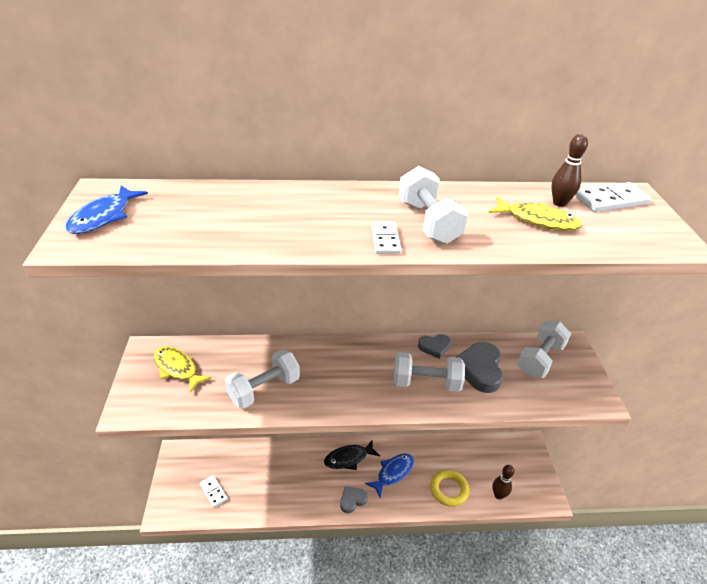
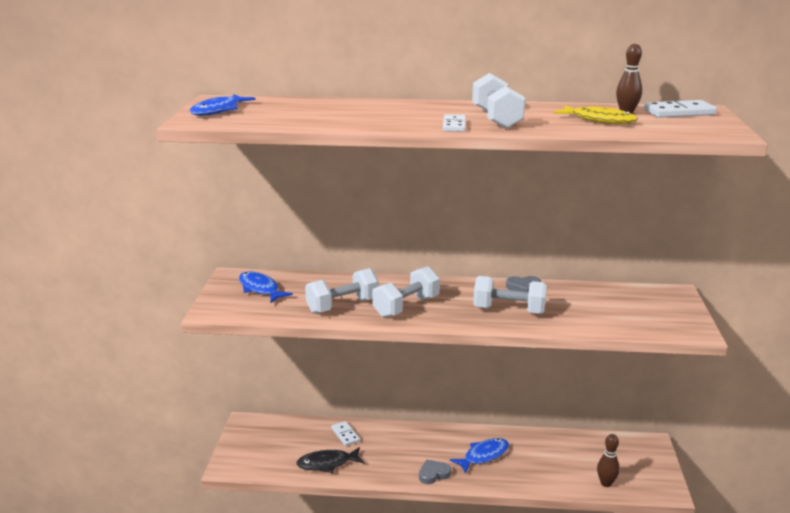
camera: 10 degrees right, 15 degrees down
(177, 368) = (260, 289): yellow fish -> blue fish
(213, 492) = (281, 455): white domino -> white domino (345, 435)
(349, 458) = (434, 440): black fish -> black fish (327, 463)
(449, 490) = (547, 474): yellow ring -> none
(479, 369) = (568, 305): grey heart -> none
(540, 359) = (637, 301): white dumbbell -> white dumbbell (406, 307)

